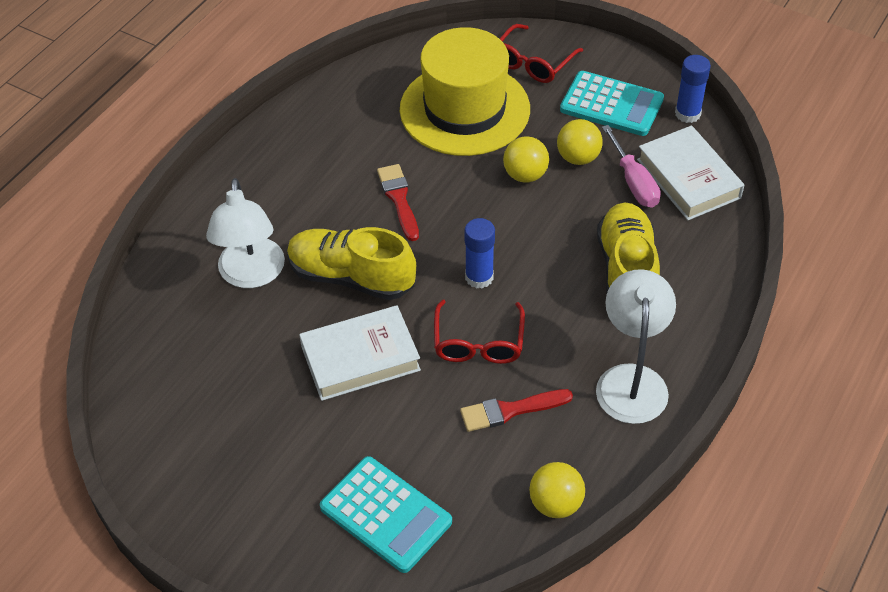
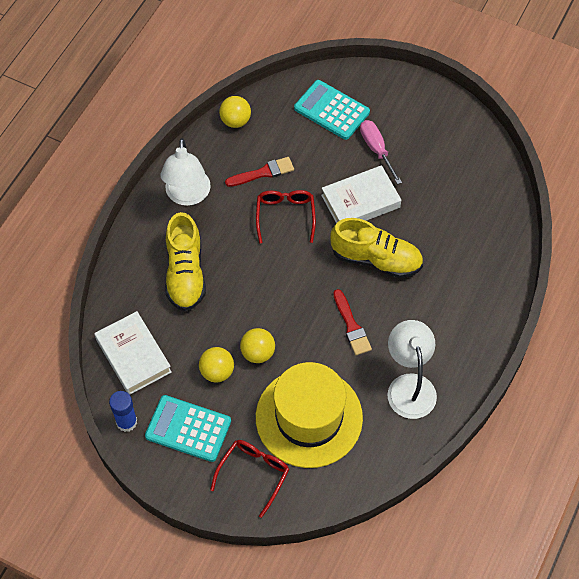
camera: 175 degrees right, 10 degrees up
(251, 275) = (445, 257): white lamp -> white lamp (409, 386)
(479, 277) = (288, 263): blue glue stick -> none
(633, 182) = (175, 351): pink screwdriver -> pink screwdriver (377, 150)

